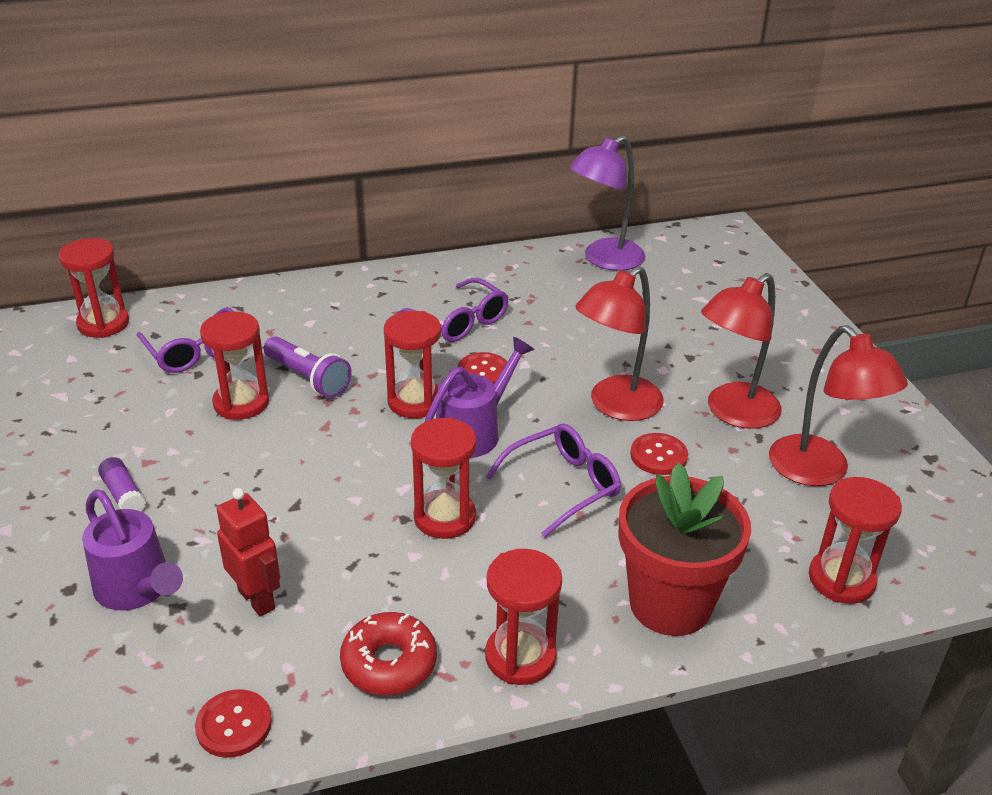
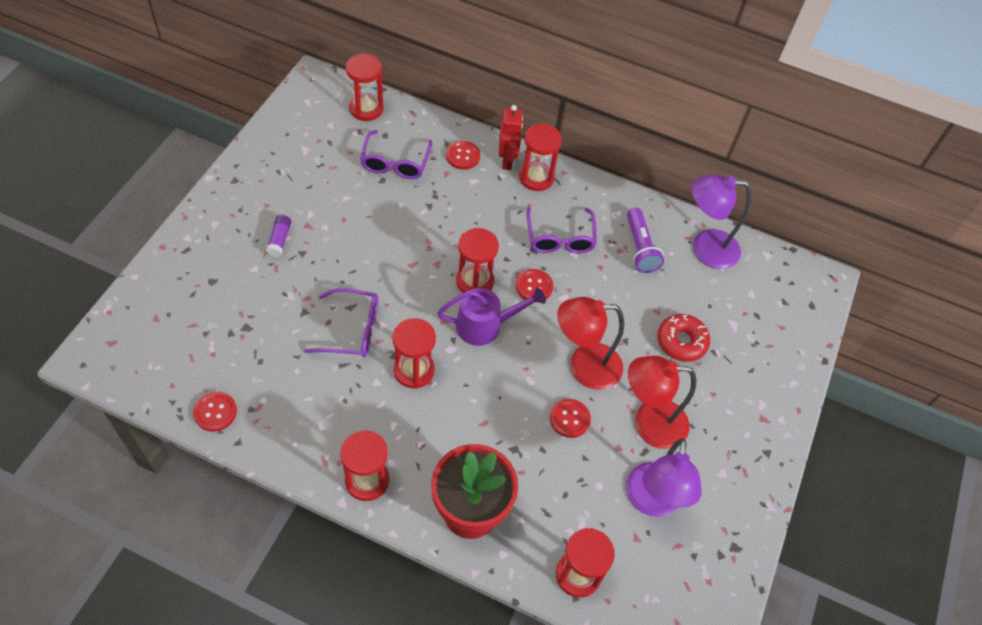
camera: 35 degrees right, 20 degrees up
(138, 589) = (239, 304): purple watering can -> none
(241, 403) = (385, 217): red hourglass -> red hourglass (536, 177)
(257, 599) = (283, 351): red robot -> red robot (507, 161)
(272, 309) = (463, 156): none -> red button
(308, 379) = (434, 224): purple flashlight -> purple flashlight (640, 248)
(389, 663) = (306, 434): red donut -> red donut (681, 342)
(563, 485) = (495, 397): purple glasses -> purple glasses (352, 330)
(819, 472) = (652, 502): red lamp -> purple lamp

